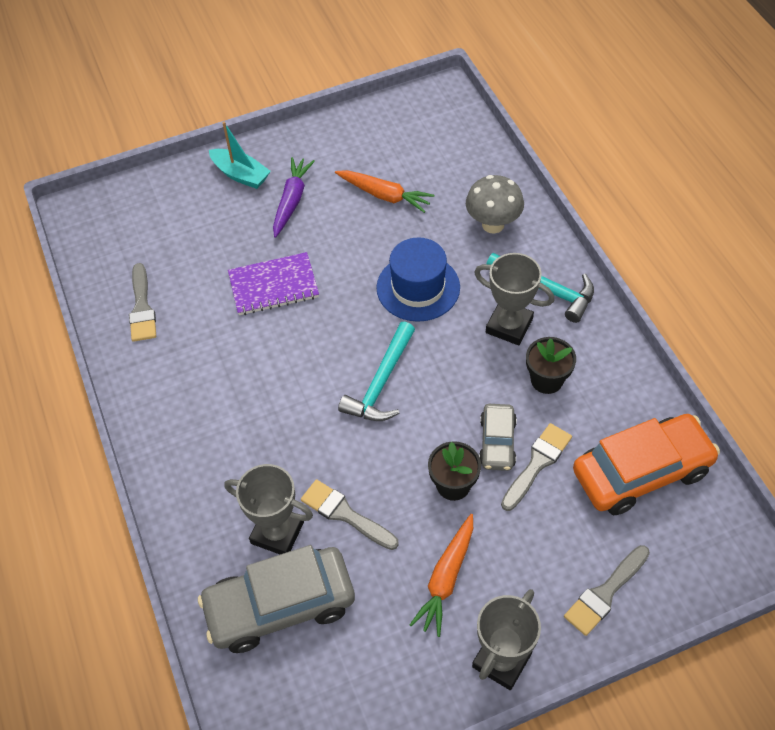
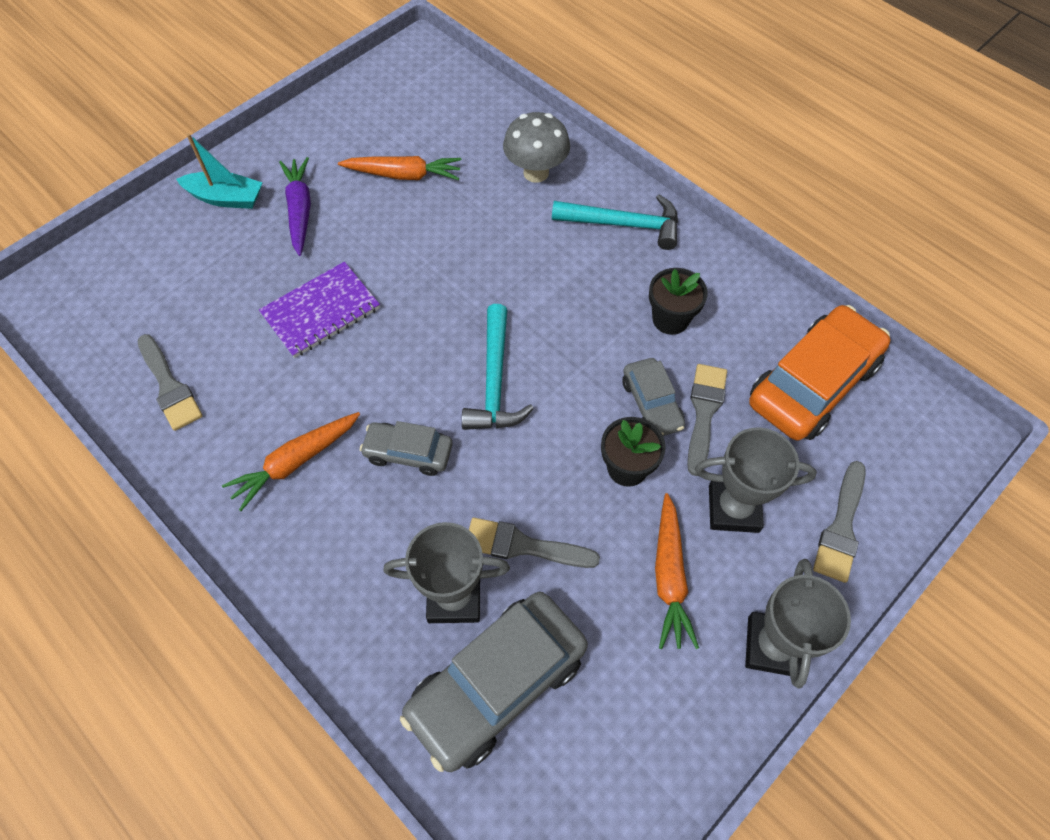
camera: 25 degrees left, 5 degrees up
(207, 393) = (295, 462): none -> orange carrot
(291, 415) = (408, 453): none -> grey car
(418, 287) = (487, 263): blue hat -> none
(509, 326) = (604, 274): grey trophy -> grey trophy (733, 508)

